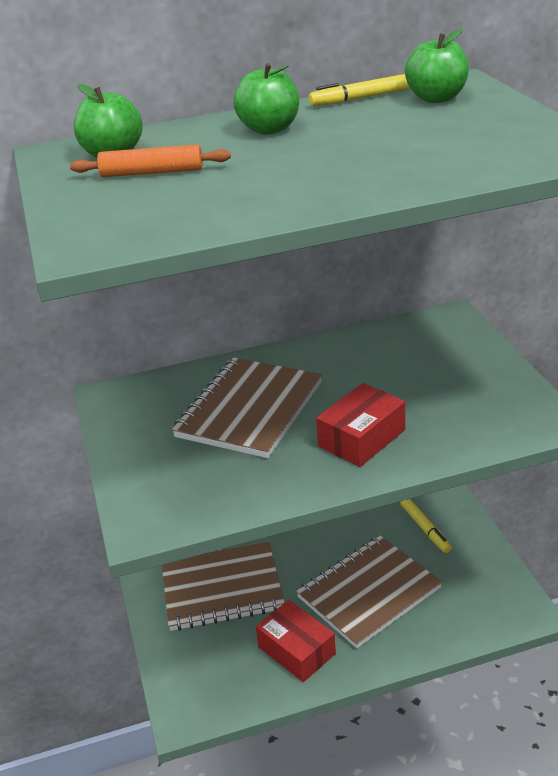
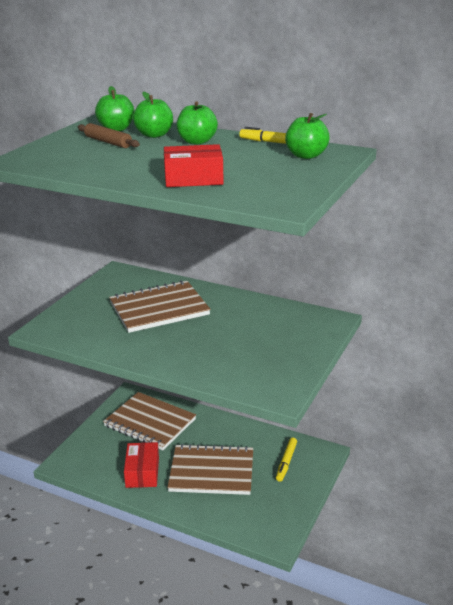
camera: 40 degrees right, 5 degrees down
(152, 172) = (108, 142): orange rolling pin -> brown rolling pin
(189, 142) = (154, 135): none -> green apple
(362, 438) = (181, 349): red box -> red box (193, 179)

